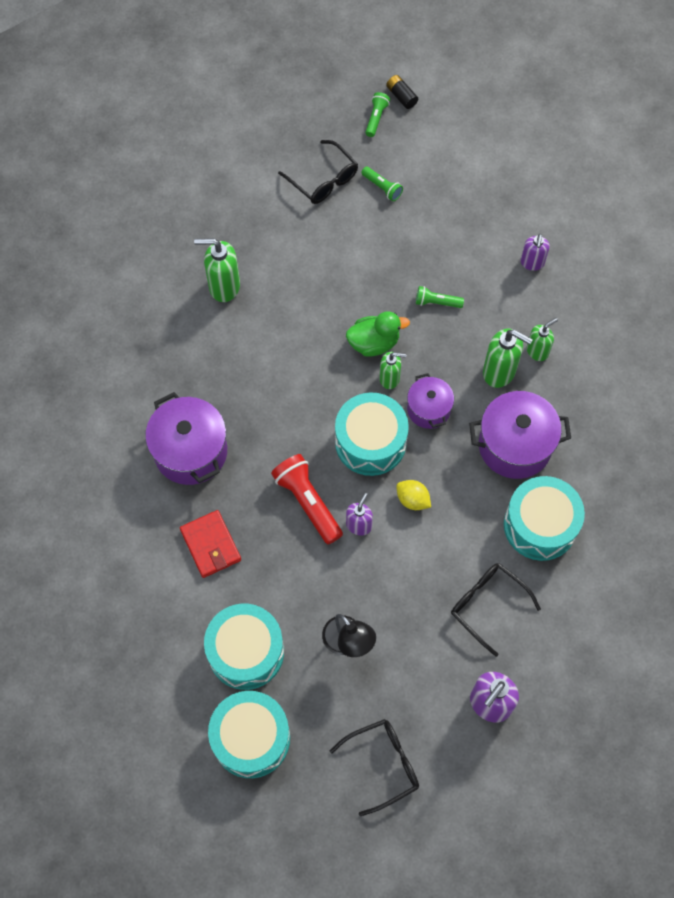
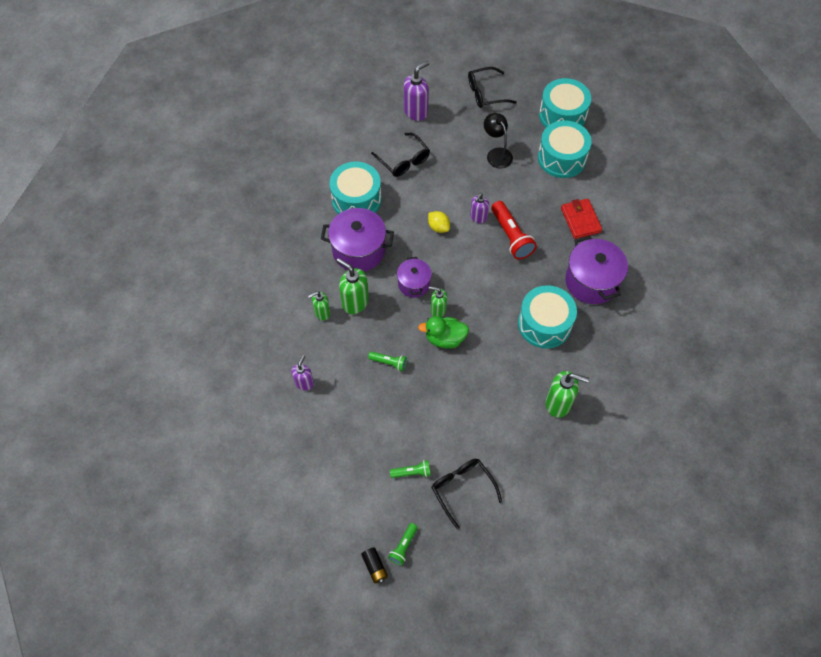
camera: 170 degrees left, 5 degrees down
(370, 442) = (460, 268): turquoise drum -> turquoise drum (544, 324)
(382, 188) = (412, 472): green flashlight -> green flashlight turned 120 degrees clockwise

